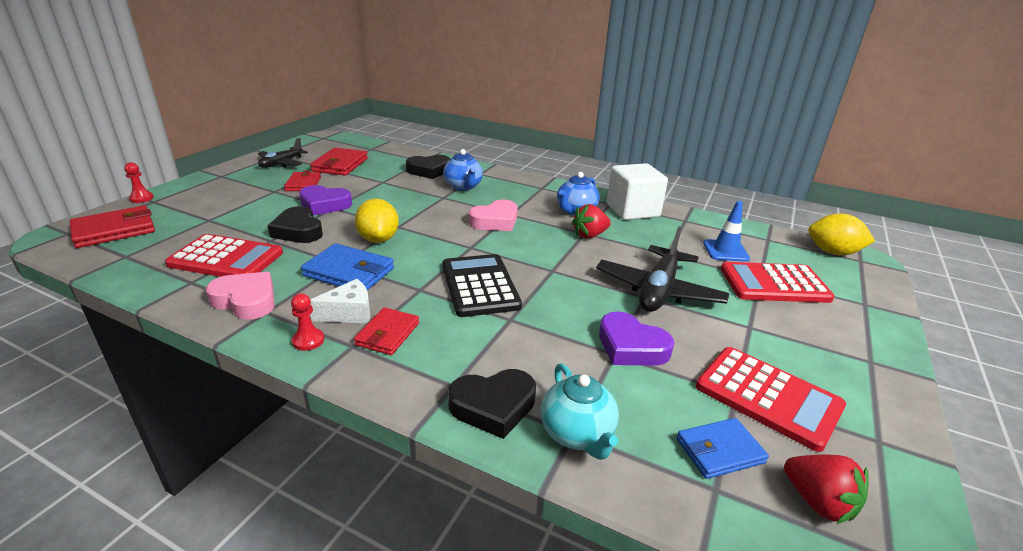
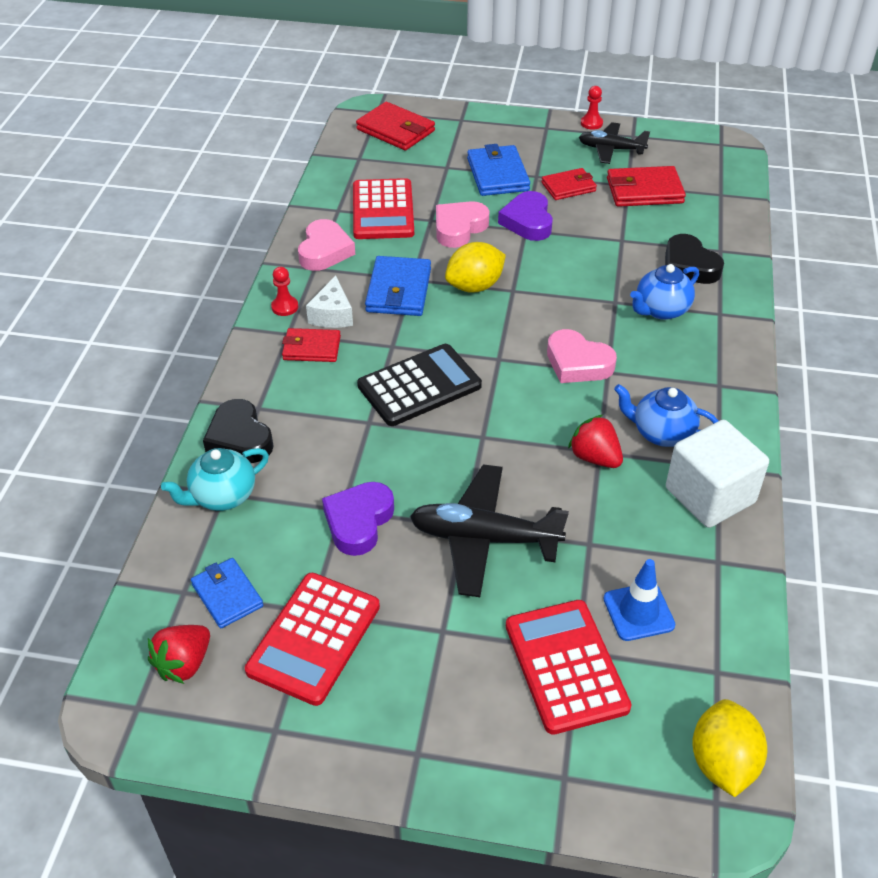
camera: 75 degrees right, 15 degrees up
(141, 198) = (462, 111): red pawn -> red pawn (591, 123)
(251, 203) = (498, 175): none -> blue wallet
(298, 231) = (459, 228): black heart -> pink heart
(349, 313) = (332, 315): white cheese -> white cheese turned 45 degrees clockwise

